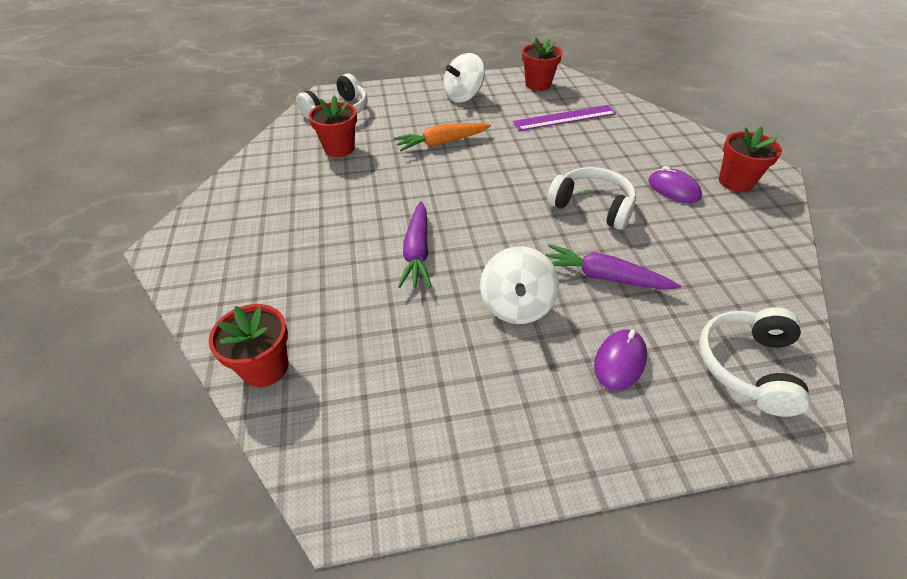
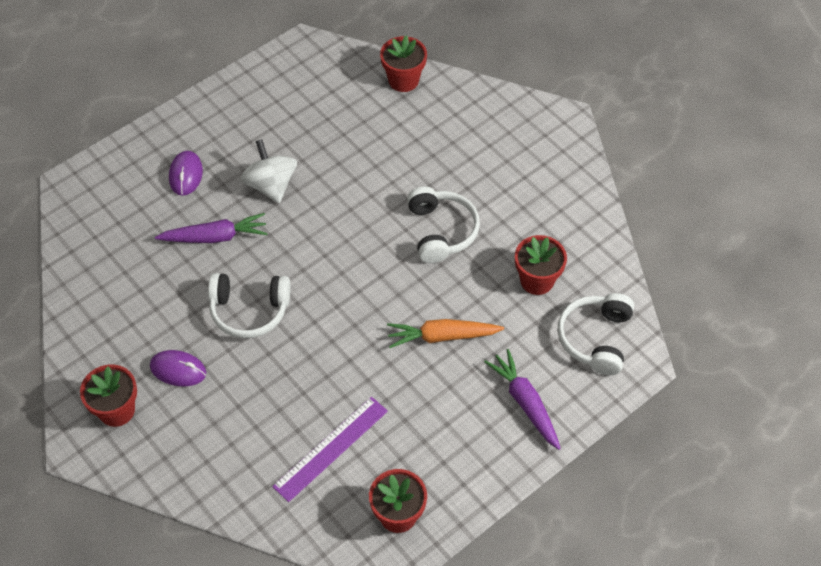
camera: 150 degrees right, 10 degrees up
(417, 252) = (371, 197): purple carrot -> purple carrot (525, 402)
(441, 143) = (442, 336): orange carrot -> orange carrot turned 135 degrees counterclockwise
(463, 96) = (475, 438): white spinning top -> none
(748, 366) = (101, 206): white headphones -> white headphones (441, 231)

